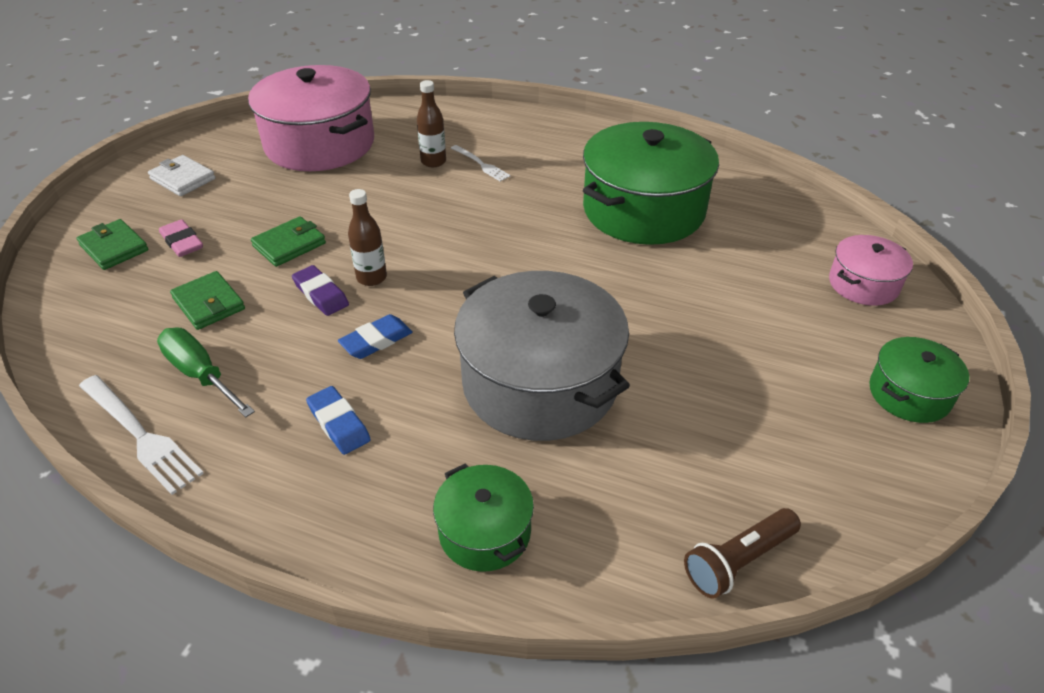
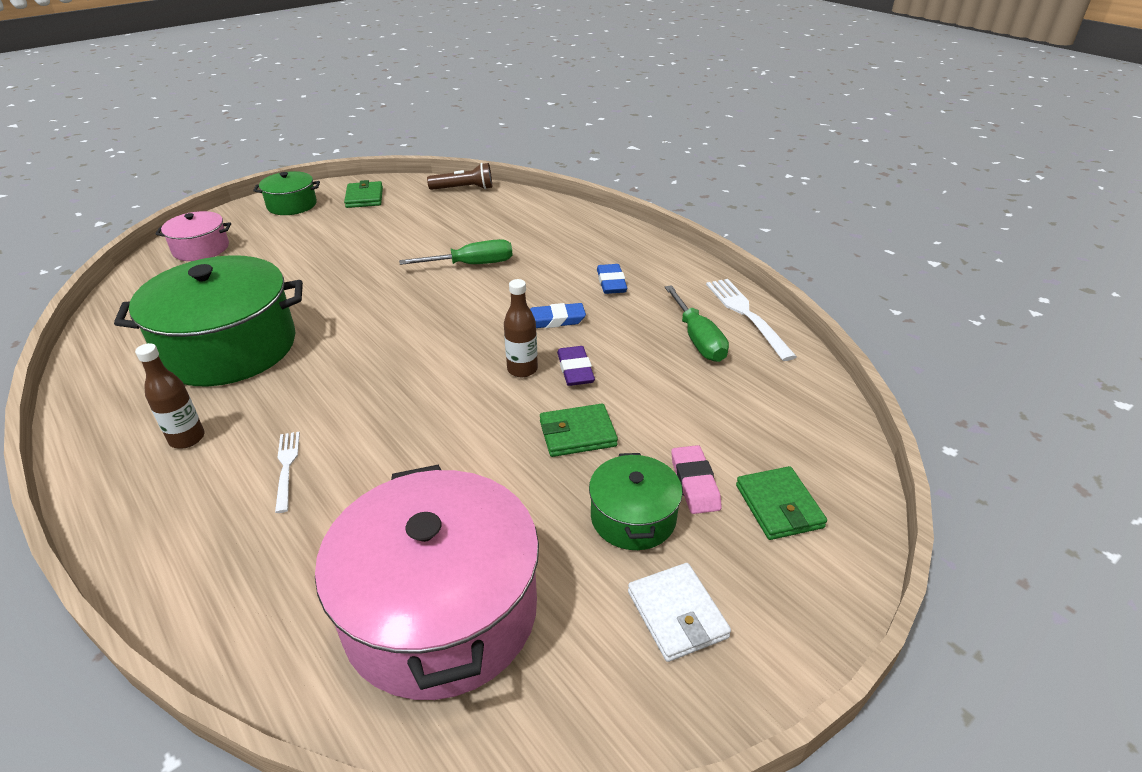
camera: 150 degrees left, 5 degrees down
(209, 304) = (679, 395): green wallet -> green wallet (364, 198)
(433, 162) = (331, 497): brown bottle -> brown bottle (187, 438)
(484, 532) = (564, 223): green pot -> green pot (633, 517)
(540, 383) = (471, 265): grey pot -> green screwdriver

